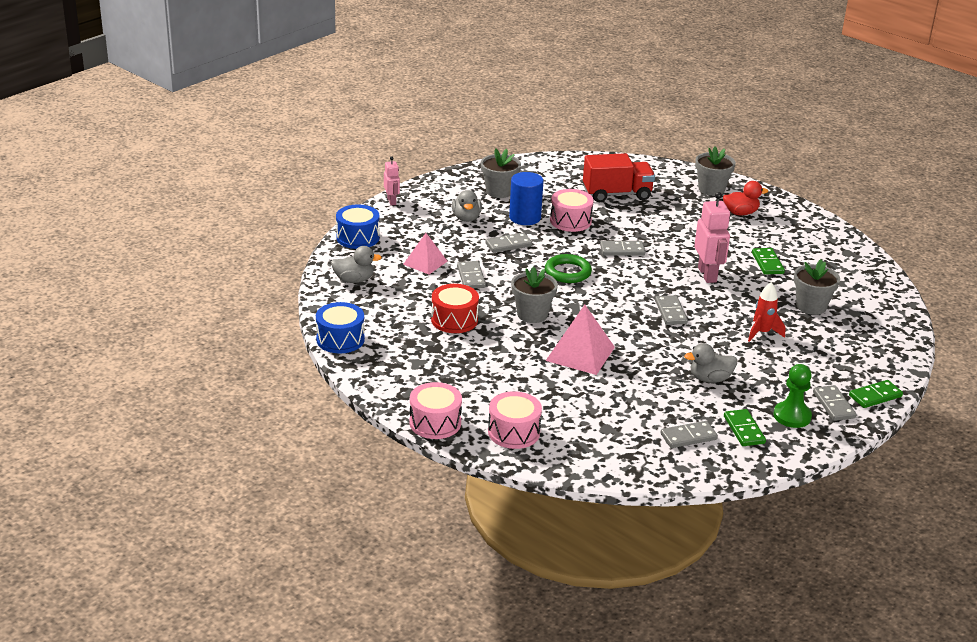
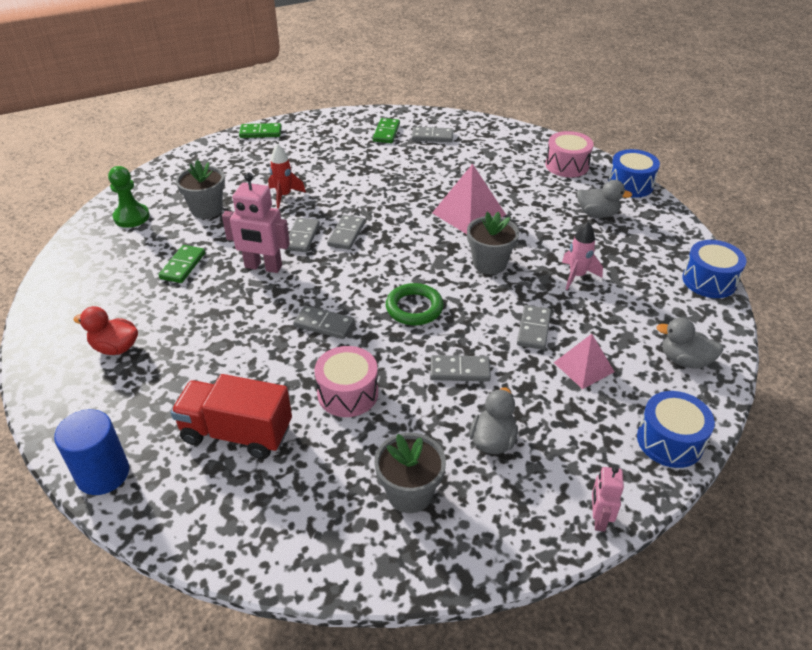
camera: 155 degrees left, 10 degrees up
(435, 423) = (630, 185): pink drum -> blue drum
(454, 320) = (577, 276): red drum -> pink rocket
(525, 217) = (406, 418): blue cylinder -> blue cylinder (103, 474)
(707, 275) = (263, 267): pink robot -> pink robot turned 90 degrees counterclockwise
(710, 379) = (374, 170): grey duck -> grey duck (597, 214)
(711, 189) = (95, 405): grey flower pot -> none
(792, 416) = (340, 133): green pawn -> green pawn (131, 217)
(834, 405) = (300, 133): grey domino -> grey domino (302, 237)

